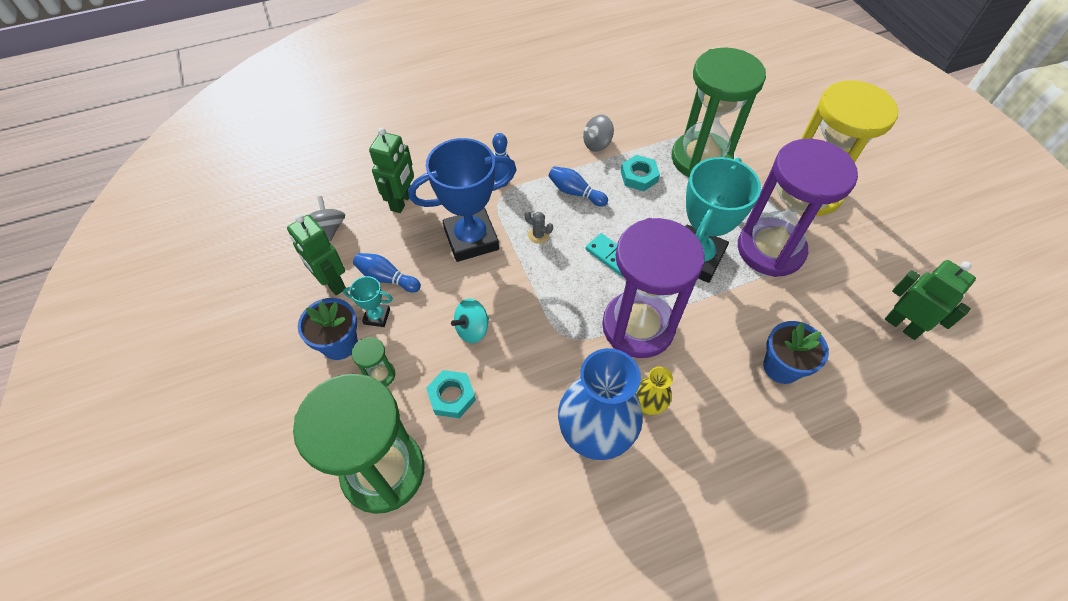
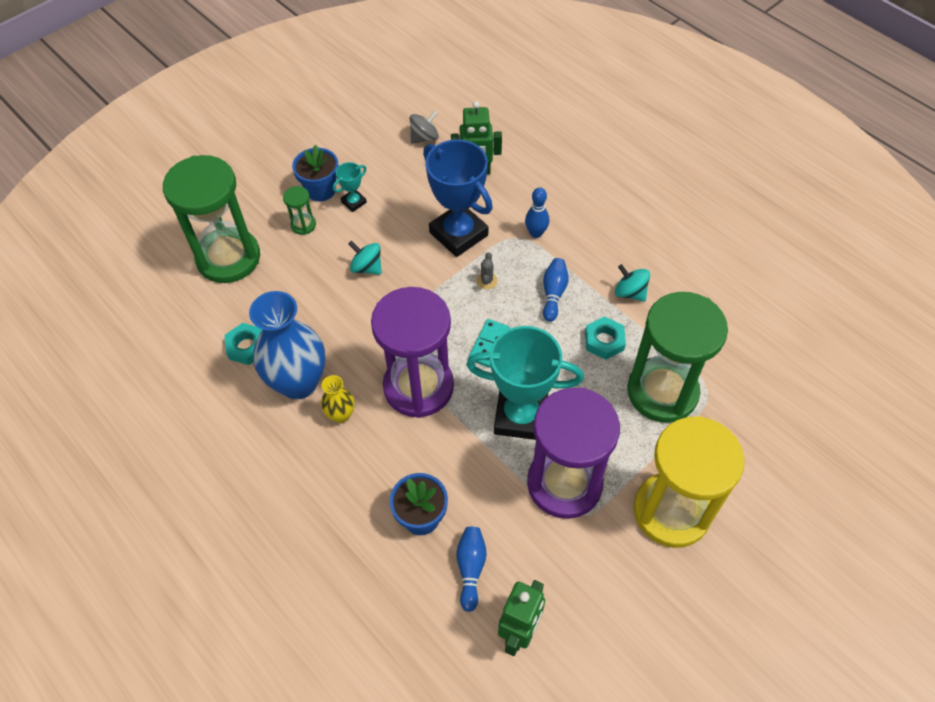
camera: 70 degrees right, 0 degrees up
(332, 283) = (373, 162): green robot -> none
(377, 316) = (353, 202): turquoise trophy -> turquoise trophy turned 60 degrees clockwise
(387, 278) = (392, 194): blue bowling pin -> blue bowling pin (471, 569)
(451, 396) = (301, 276): turquoise nut -> turquoise nut (247, 347)
(597, 144) = (630, 292): grey spinning top -> turquoise spinning top

